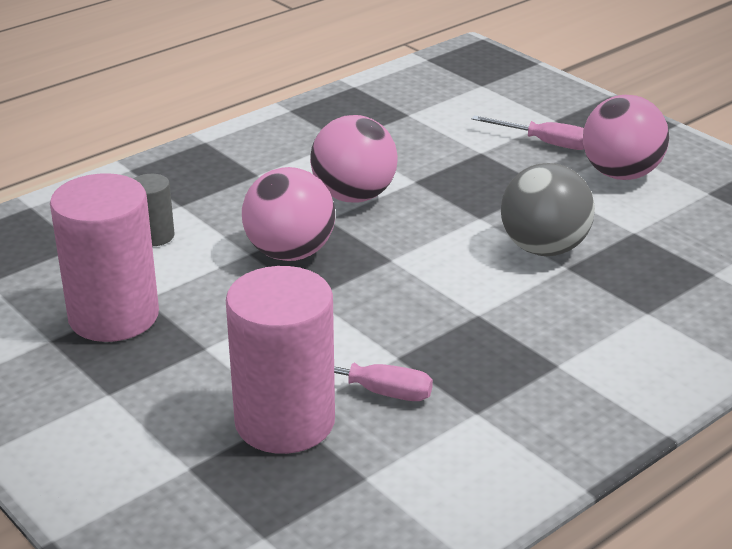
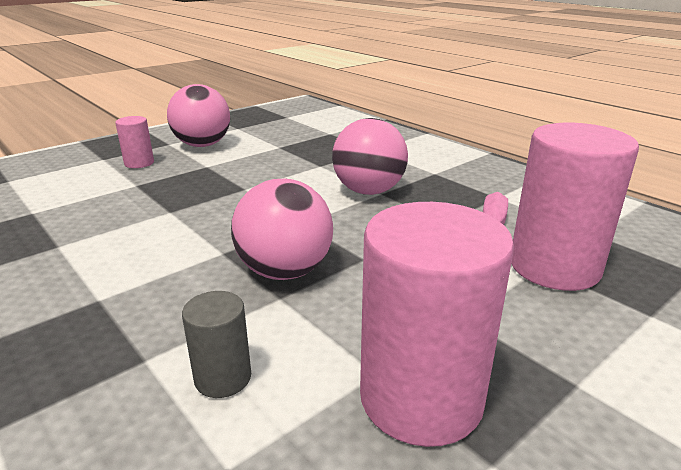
camera: 90 degrees left, 5 degrees down
(354, 196) = (184, 239): pink ball -> pink ball (368, 191)
(544, 248) = (296, 170): grey ball -> none
(545, 143) = (139, 163): pink screwdriver -> pink cylinder

